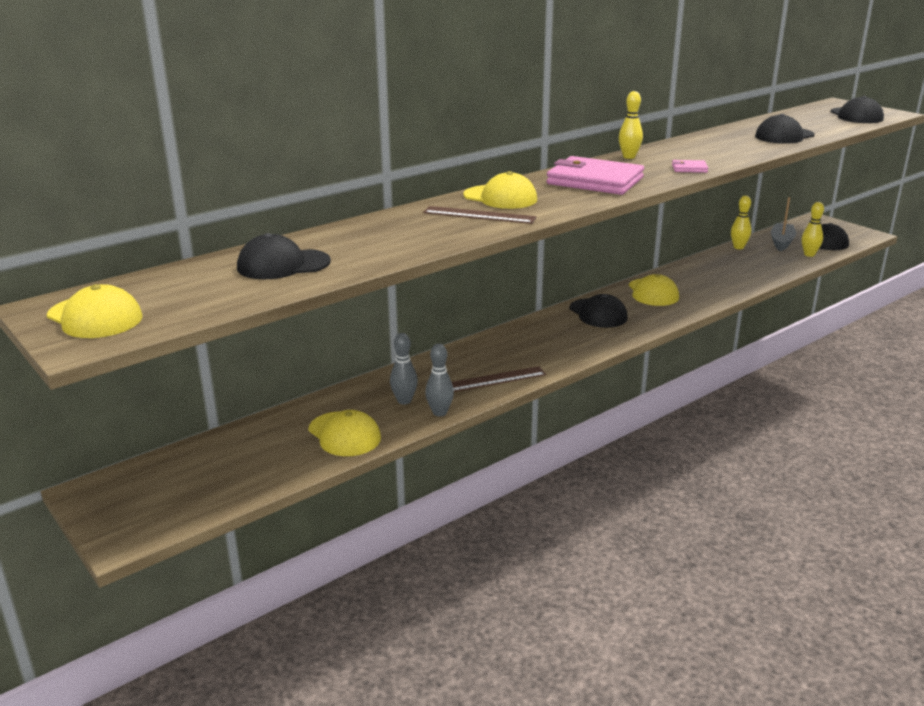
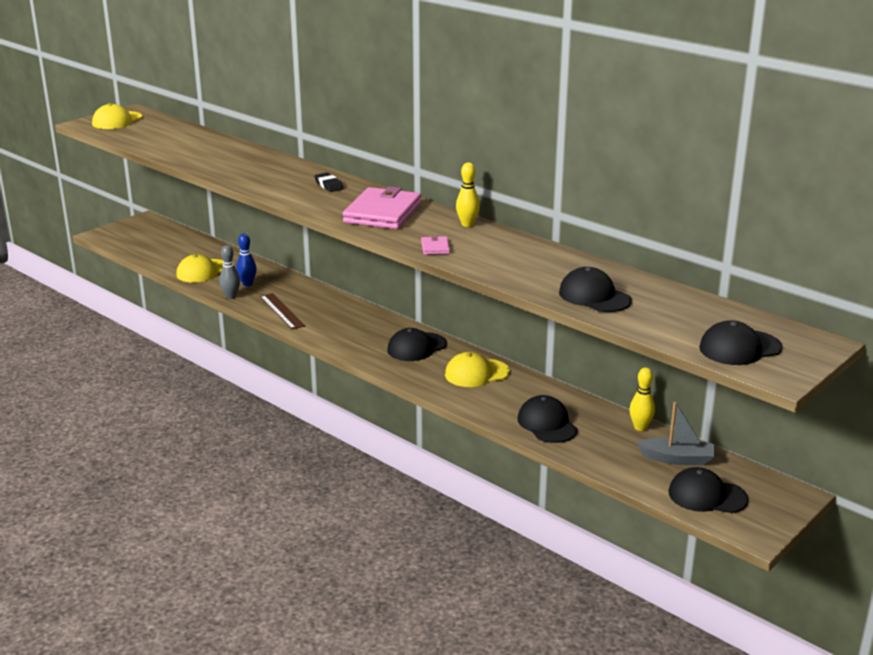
camera: 80 degrees right, 0 degrees up
(283, 265) = (187, 144): black cap -> black cap (547, 424)
(404, 401) = (247, 284): grey bowling pin -> blue bowling pin
(479, 215) = (285, 181): brown ruler -> none
(500, 197) = (328, 185): yellow cap -> black eraser
(809, 254) = (641, 476): yellow bowling pin -> none

